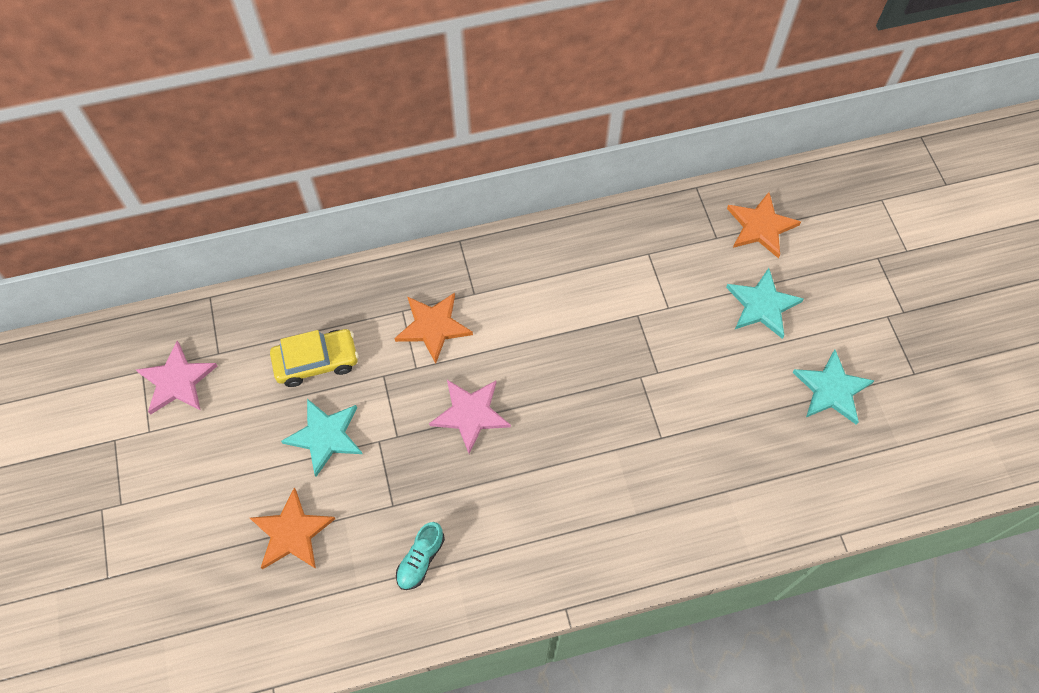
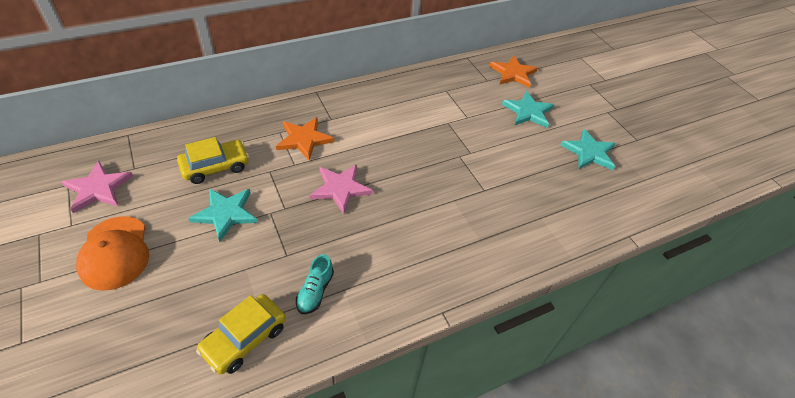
camera: 15 degrees left, 15 degrees down
(198, 476) = (115, 252): none -> orange cap
(292, 532) = (200, 284): orange star -> none
(336, 608) = (244, 338): none -> yellow car

